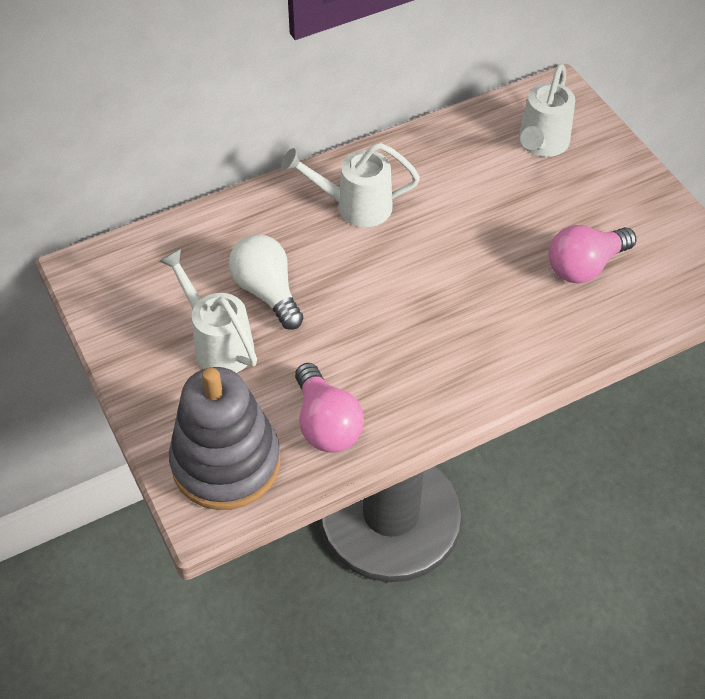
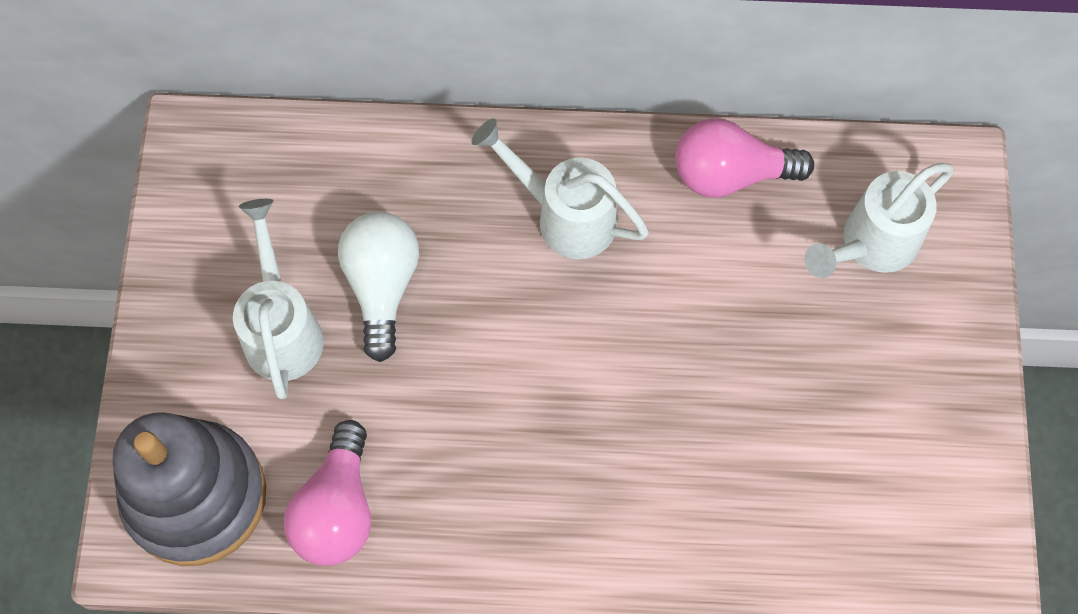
camera: 30 degrees right, 15 degrees up
(585, 266) = (799, 463): pink light bulb -> pink light bulb (730, 174)

